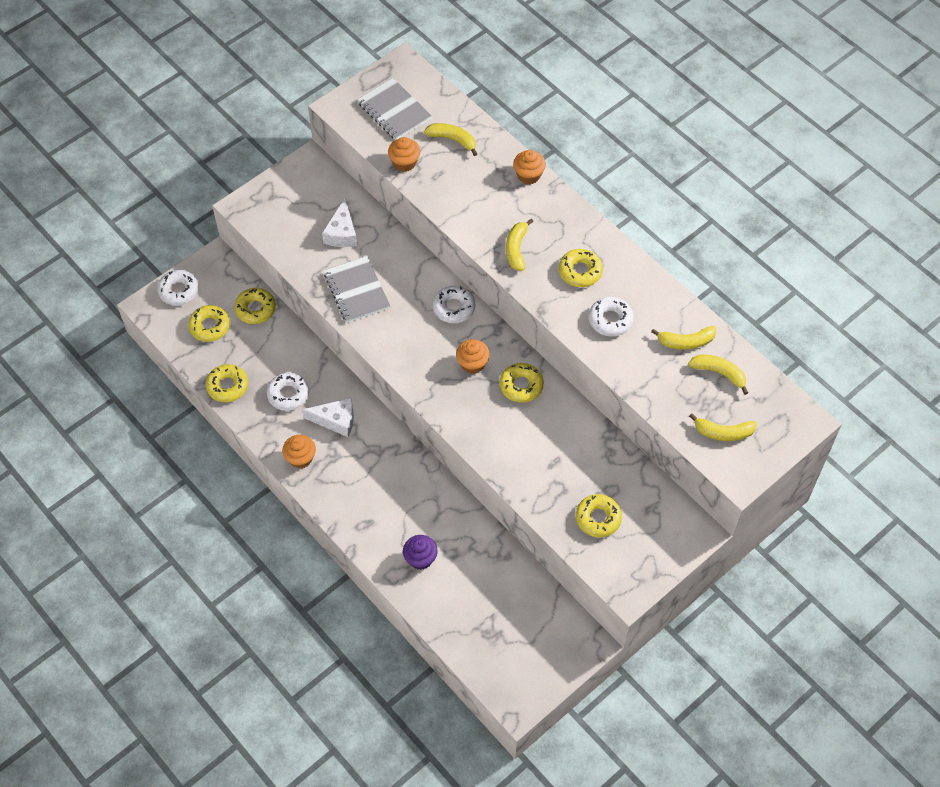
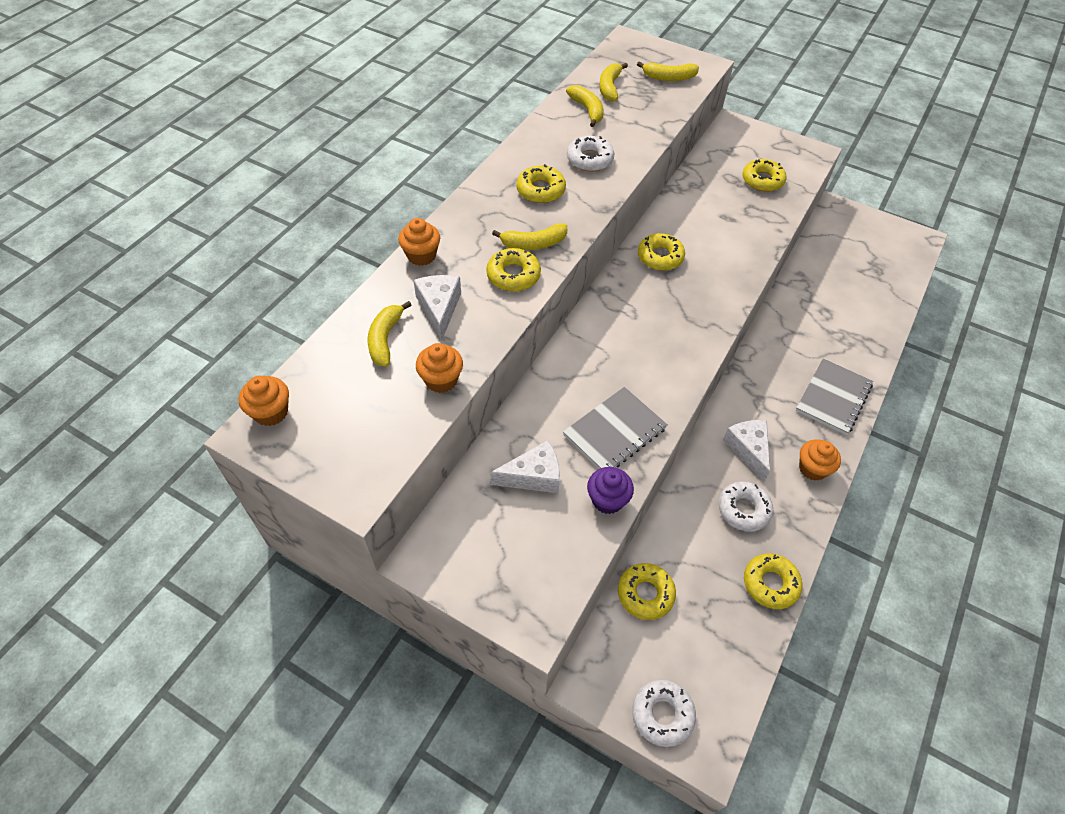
camera: 110 degrees left, 5 degrees down
(210, 326) = (698, 643): yellow donut -> yellow donut (513, 275)
(394, 111) = (349, 417): grey notebook -> grey notebook (833, 397)
(420, 559) = (847, 333): purple cupcake -> purple cupcake (607, 500)
(454, 308) = (593, 332): white donut -> none
(470, 175) = (439, 308): none -> white cheese
(472, 364) = (656, 299): orange cupcake -> orange cupcake (271, 412)
(723, 432) = (669, 78): yellow banana -> yellow banana turned 105 degrees clockwise

